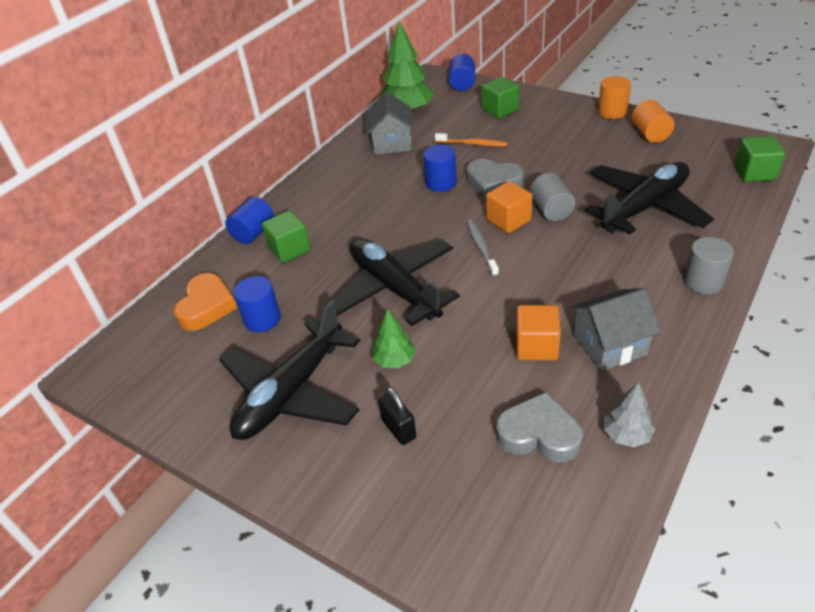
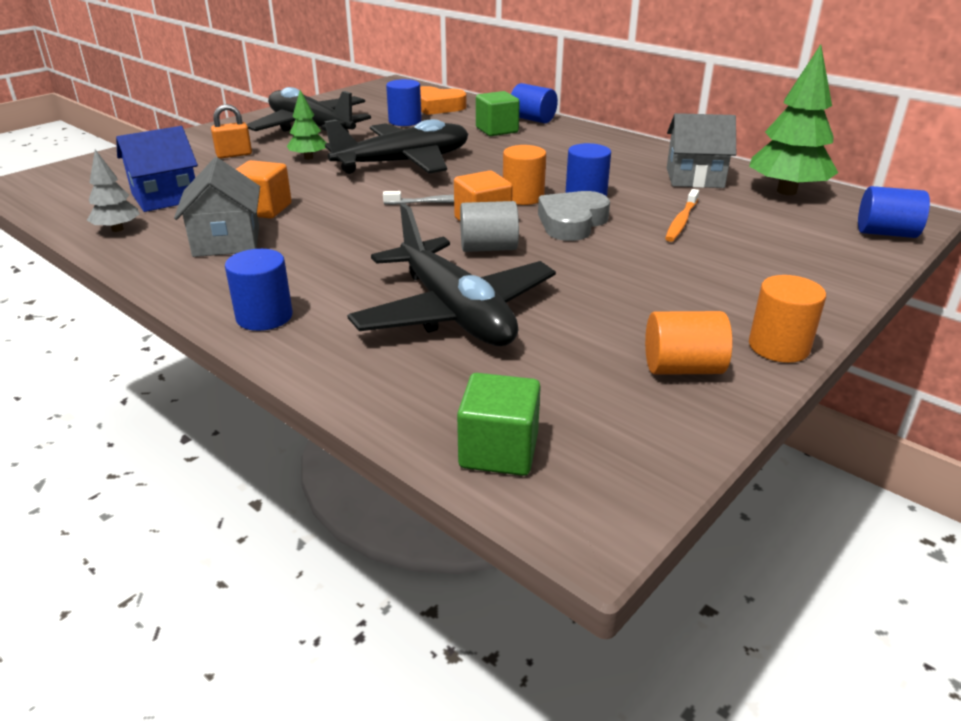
camera: 95 degrees right, 10 degrees down
(399, 429) = (234, 155): black padlock -> orange padlock
(454, 209) = (523, 197): none -> orange cylinder
(500, 110) = (789, 250): green cube -> none
(539, 434) = (165, 197): grey heart -> blue house
(703, 281) = (264, 317): grey cylinder -> blue cylinder

